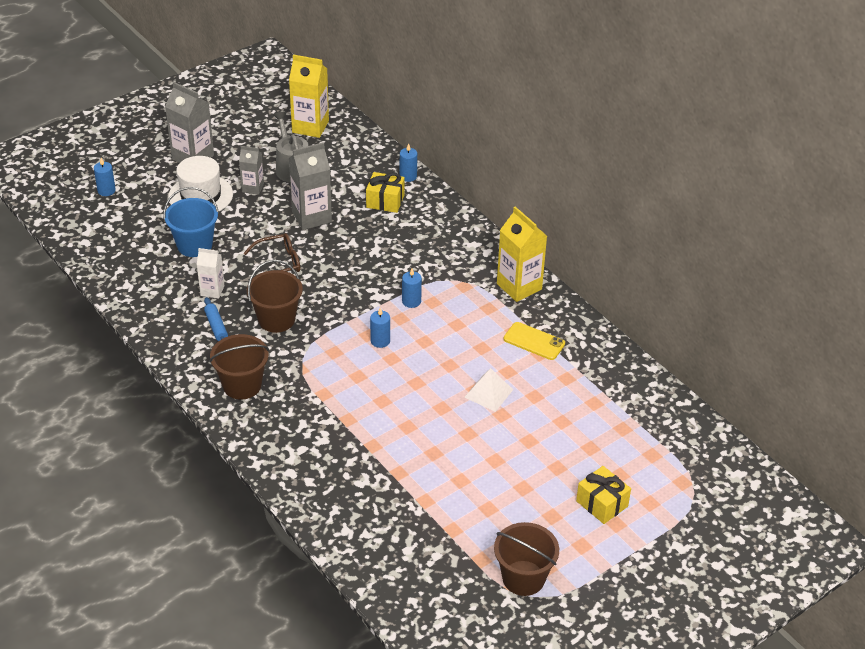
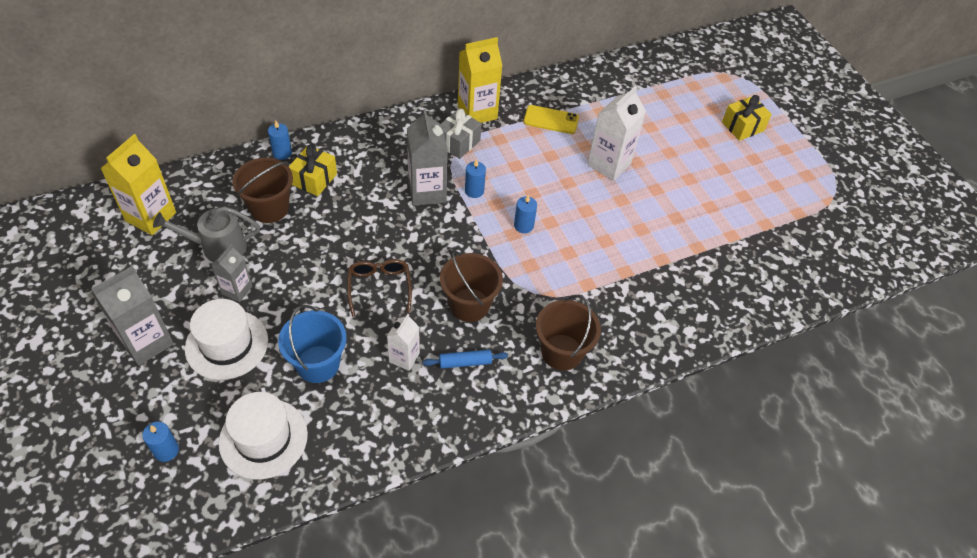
camera: 80 degrees left, 10 degrees up
(124, 233) = (263, 438): none -> white hat
(311, 217) = (313, 245): grey carton -> grey carton (427, 191)
(470, 280) = (458, 142): none -> grey gift
(489, 393) = (609, 164): white pyramid -> white carton
(523, 578) = (818, 191): brown bucket -> brown bucket (269, 208)
(534, 341) = (551, 120): yellow phone -> yellow phone turned 60 degrees clockwise

